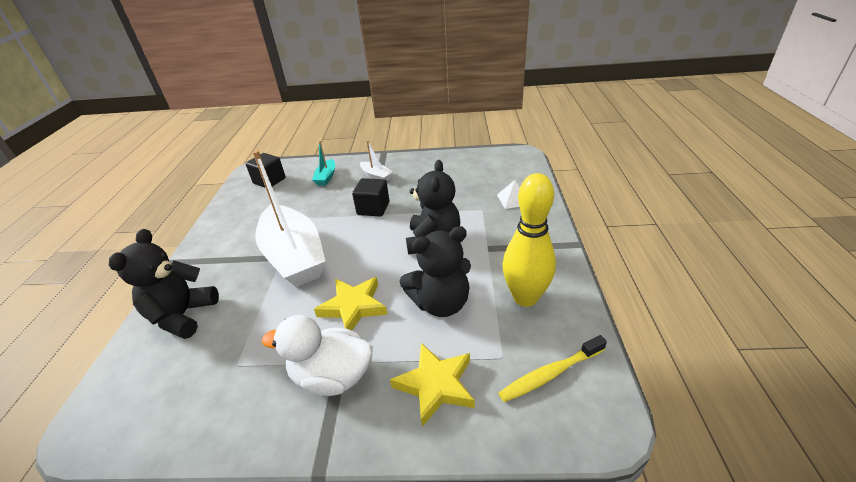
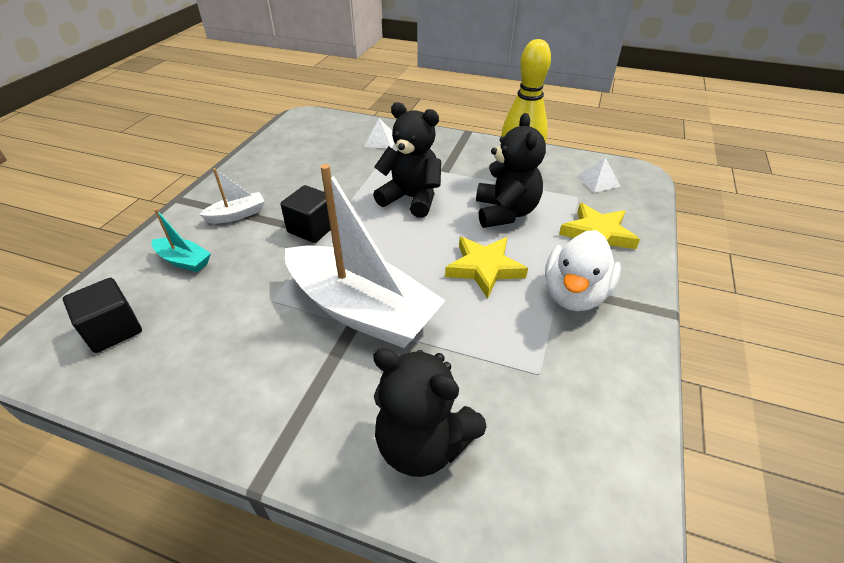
camera: 75 degrees left, 5 degrees up
(294, 256) = (361, 310): white boat -> white boat turned 45 degrees clockwise
(550, 374) = (598, 181): yellow toothbrush -> white pyramid

